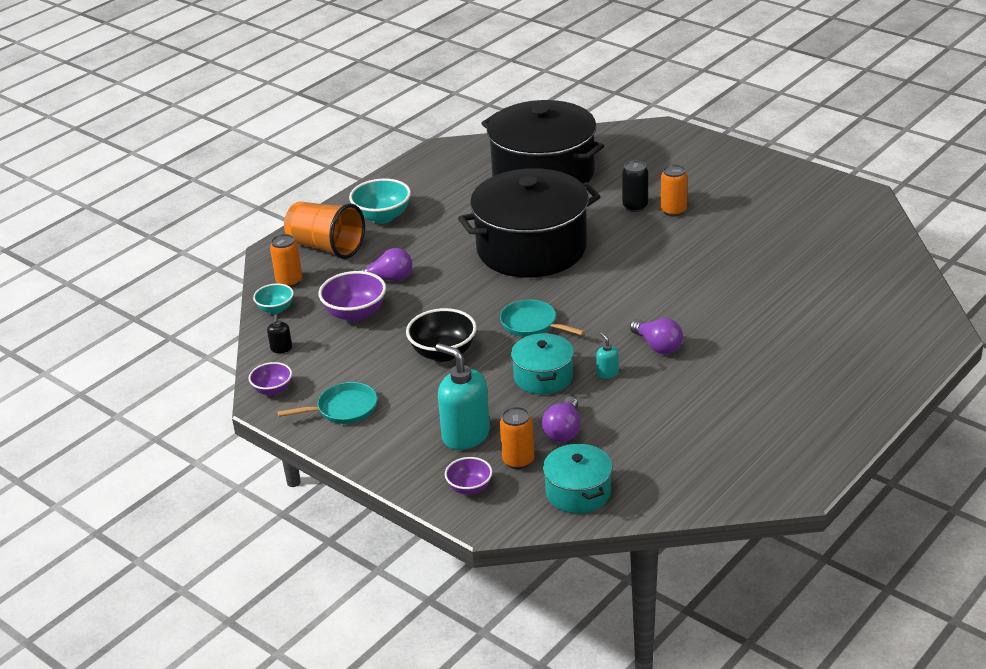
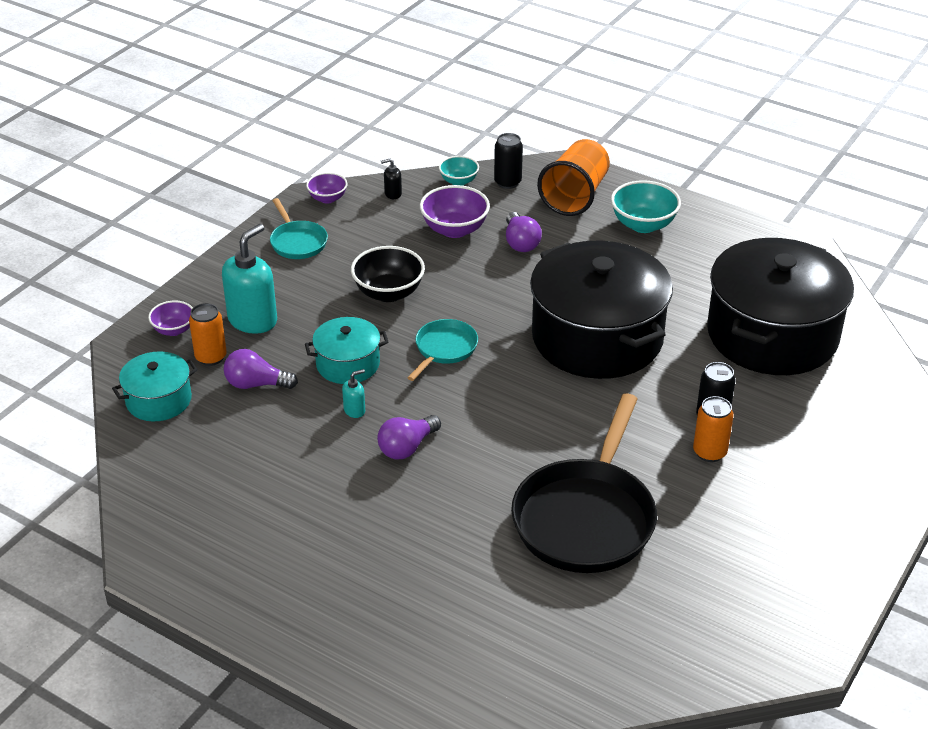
camera: 80 degrees right, 5 degrees up
(289, 282) = (507, 182): orange can -> black can
(740, 266) = (586, 517): none -> black pan

